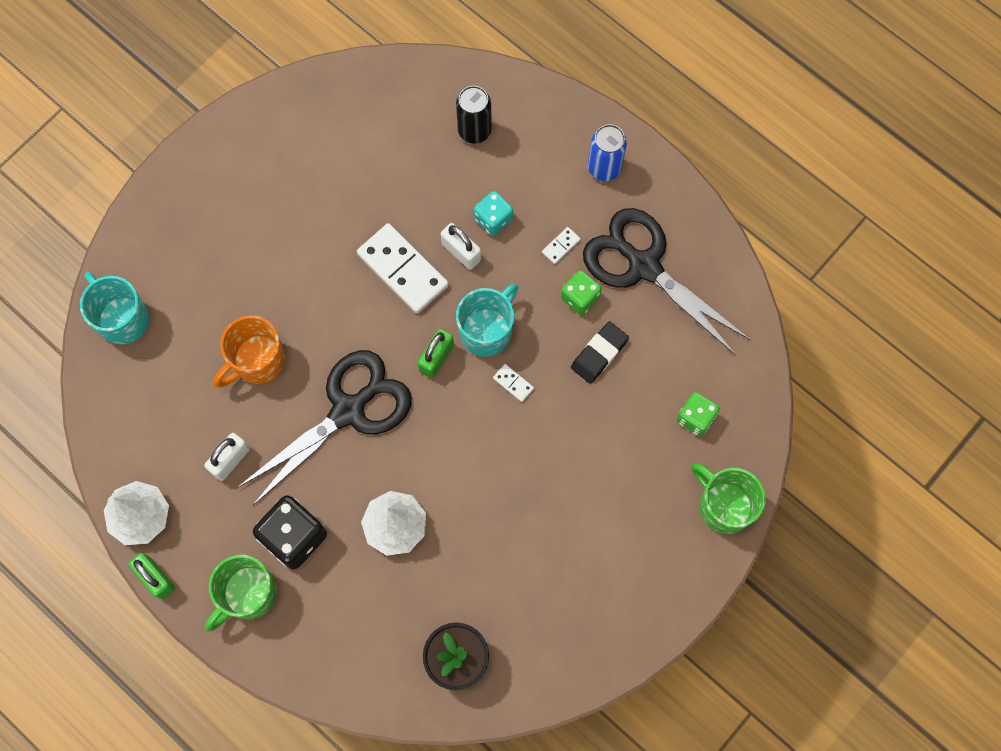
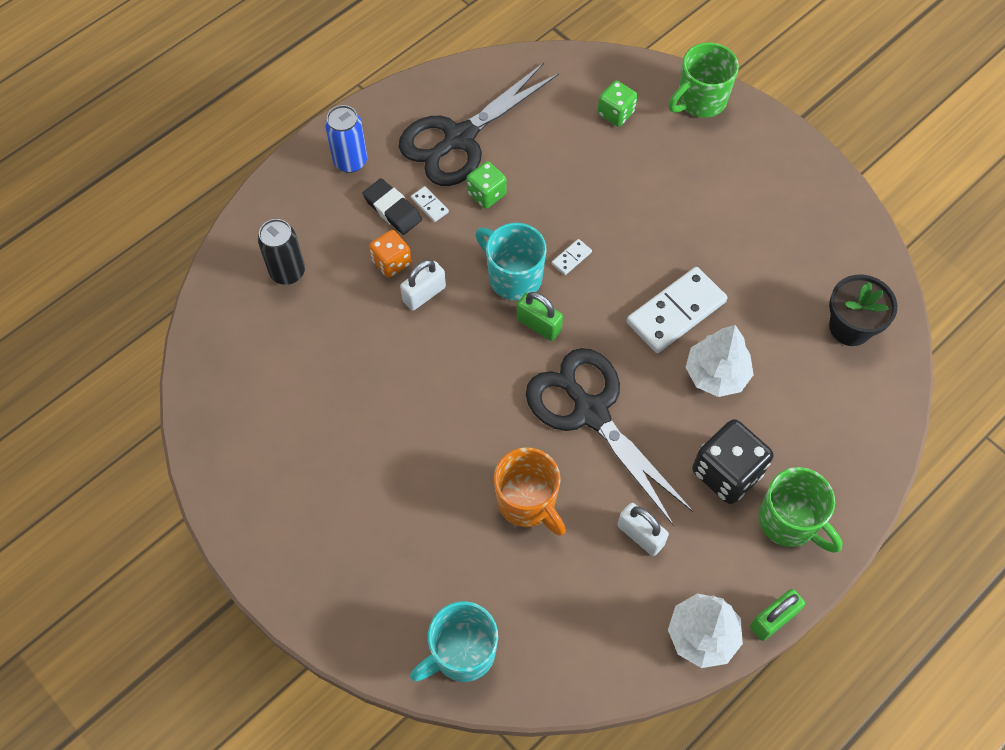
camera: 85 degrees left, 10 degrees down
(402, 270) = (437, 350): white domino -> white domino (676, 312)
(493, 219) = (391, 262): turquoise dice -> orange dice
(599, 354) = (546, 183): black eraser -> black eraser (392, 209)

